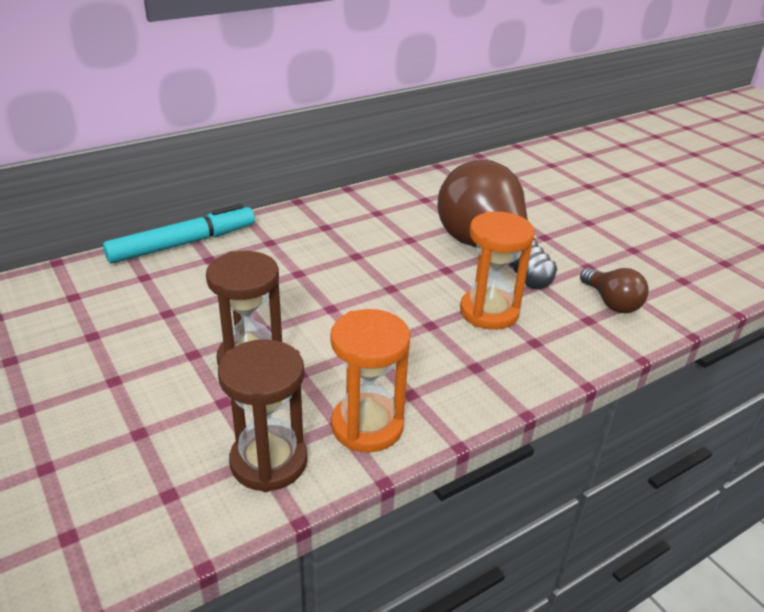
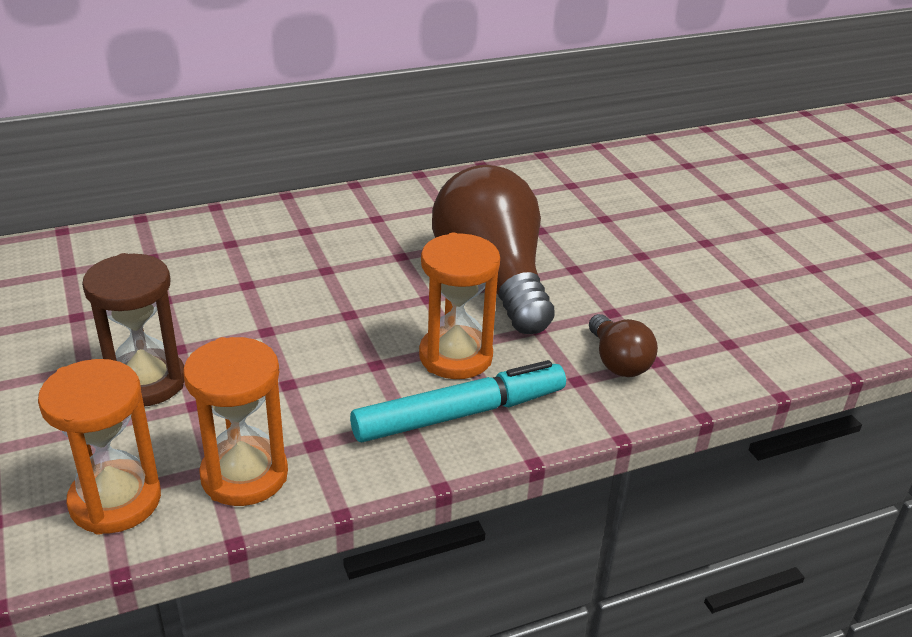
camera: 10 degrees right, 0 degrees up
(183, 244) = (129, 235): turquoise marker -> turquoise marker (459, 414)
(269, 461) = (115, 501): brown hourglass -> orange hourglass

